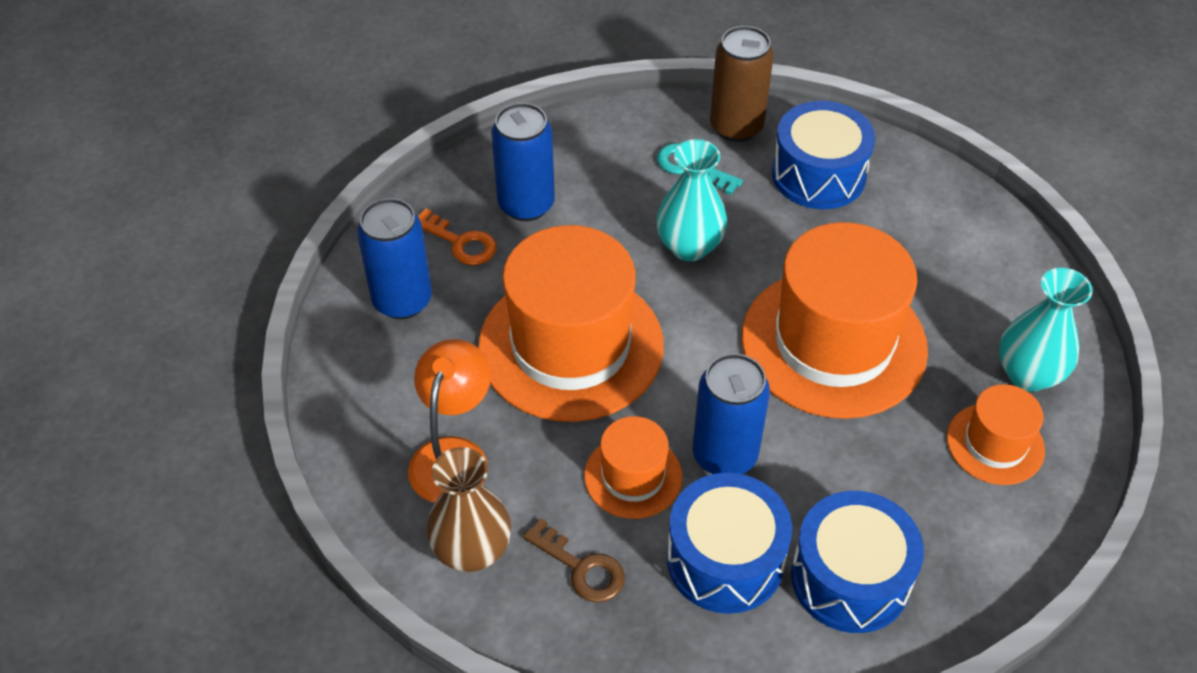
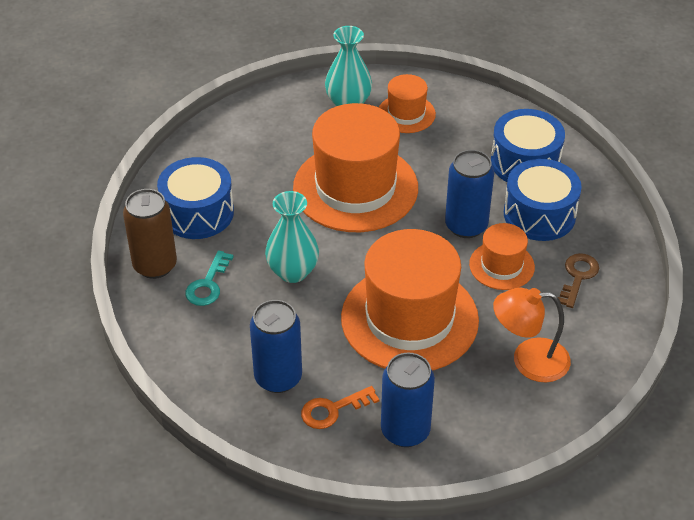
camera: 105 degrees left, 5 degrees down
(460, 242) = (332, 410): orange key -> orange key turned 135 degrees counterclockwise
(472, 550) = (593, 332): brown vase -> none

